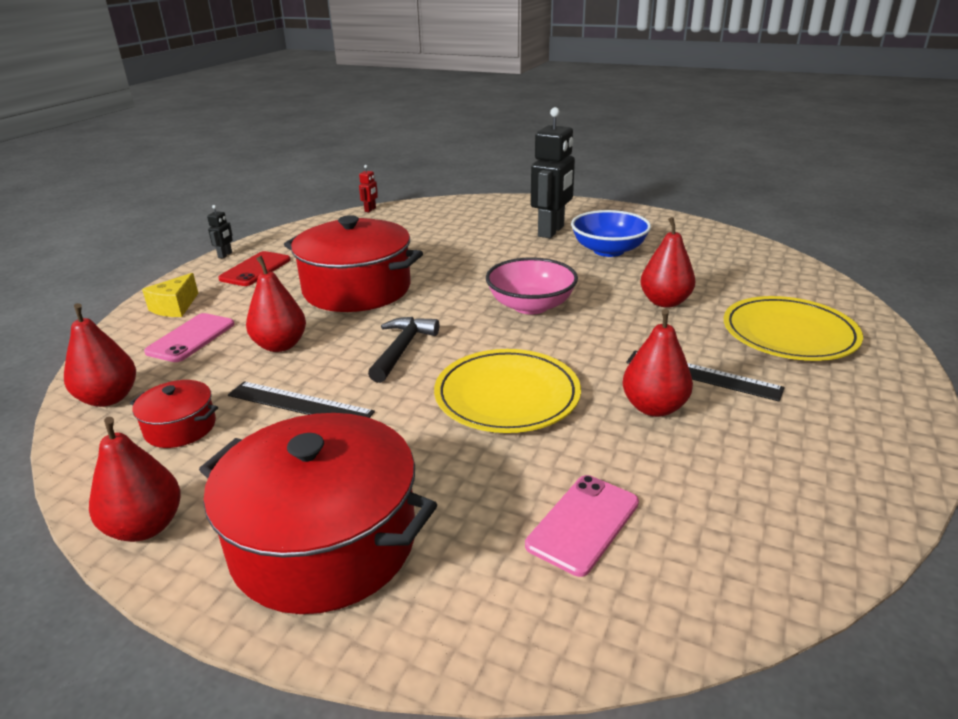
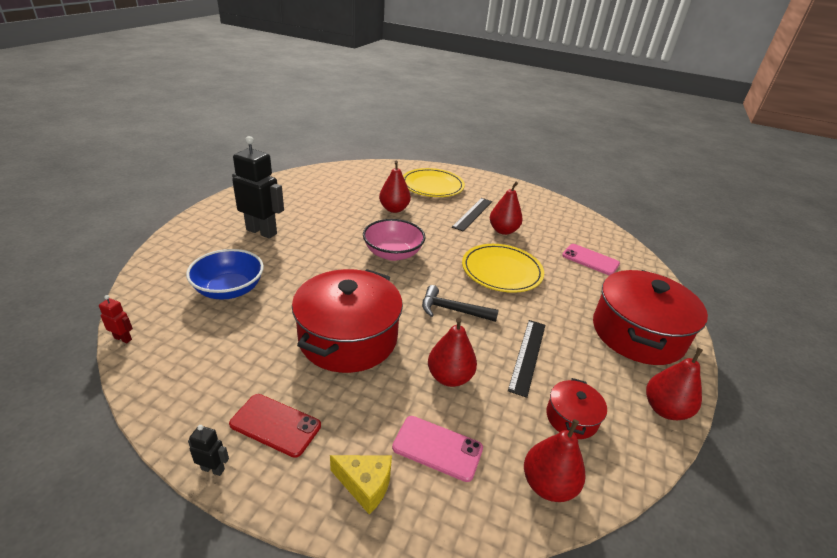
camera: 95 degrees left, 5 degrees up
(608, 250) = (311, 214): blue bowl -> blue bowl (229, 289)

